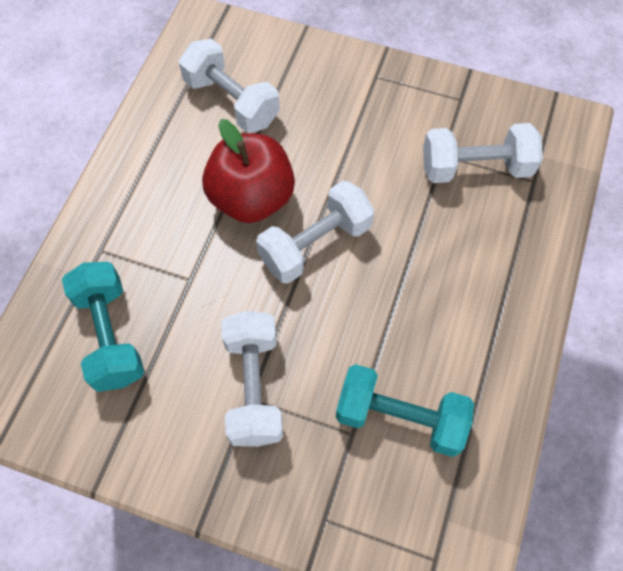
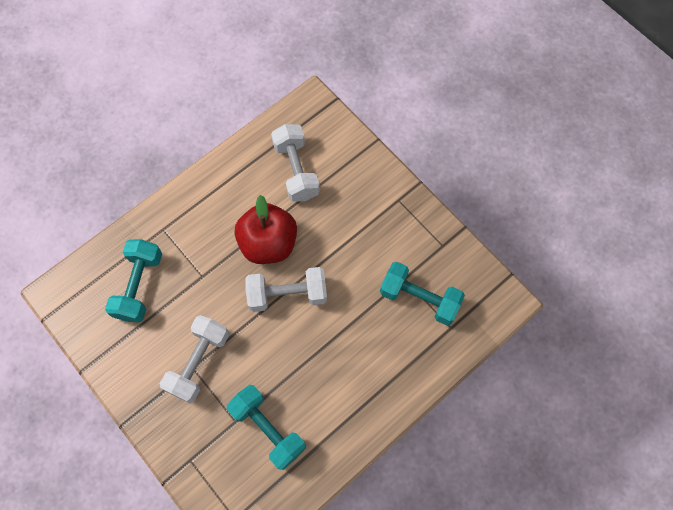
camera: 30 degrees right, 5 degrees up
(475, 168) = (419, 298): white dumbbell -> turquoise dumbbell

